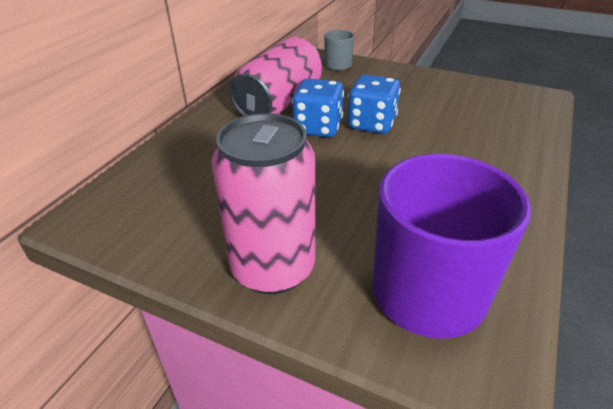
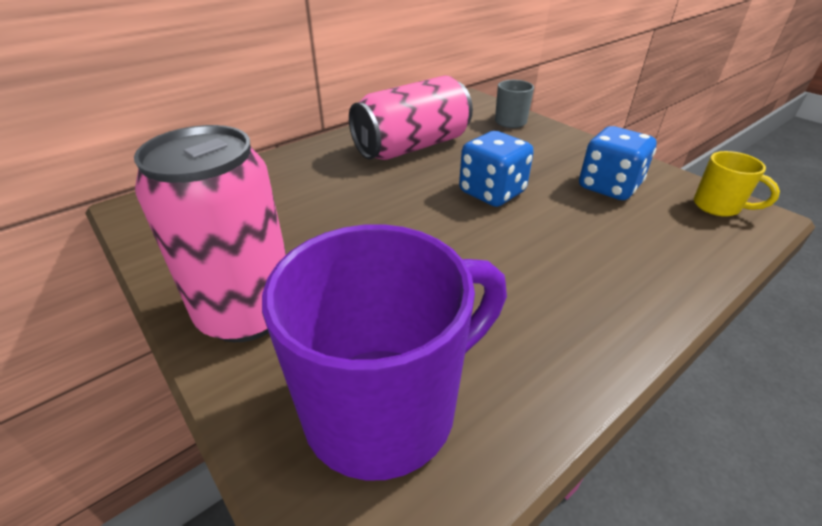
camera: 25 degrees right, 0 degrees up
(318, 128) = (428, 182): blue dice -> blue dice (609, 187)
(518, 96) = (718, 207): none -> yellow mug

